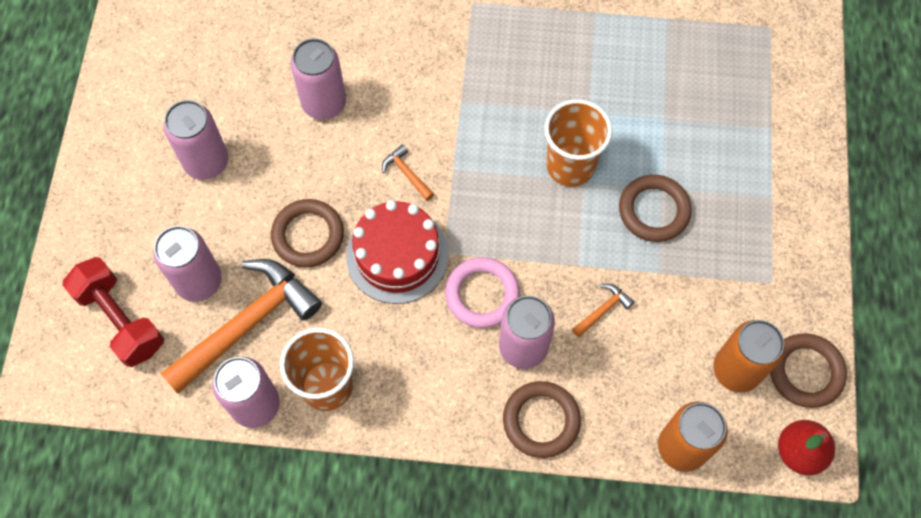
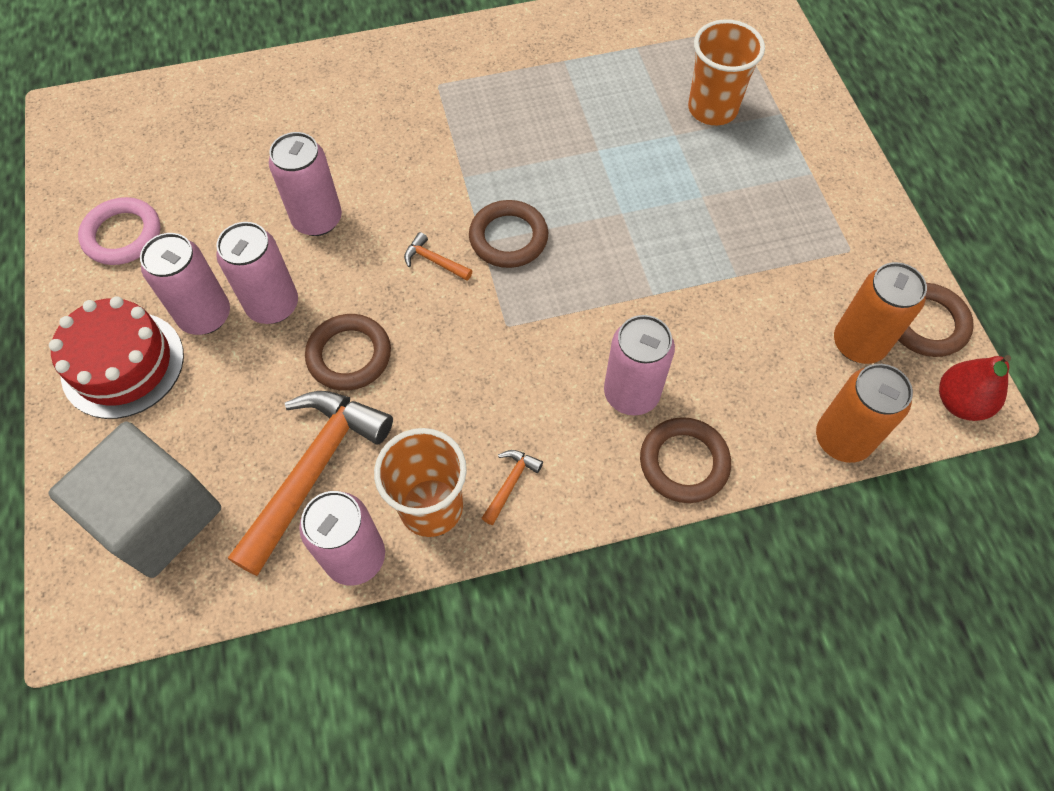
camera: 20 degrees left, 5 degrees down
(120, 319) = (158, 516): red dumbbell -> grey cube
(199, 281) = (239, 443): pink can -> pink can (273, 305)
(397, 255) = (456, 344): red cake -> red cake (123, 364)
(482, 294) = (564, 355): pink ring -> pink ring (122, 235)
(570, 166) = (602, 203): orange cup -> orange cup (712, 109)
(603, 310) = (697, 329): orange hammer -> orange hammer (510, 483)
(654, 210) = (704, 219): brown ring -> brown ring (508, 238)

